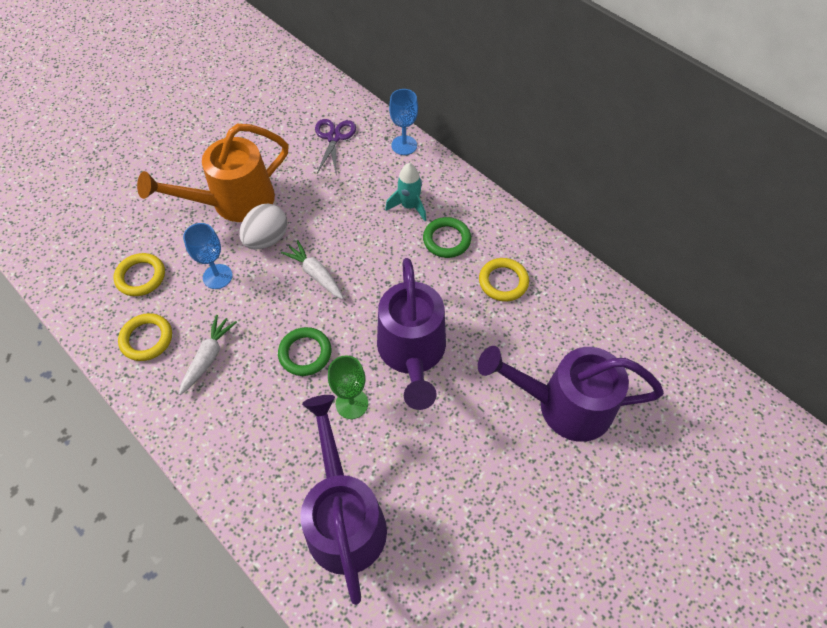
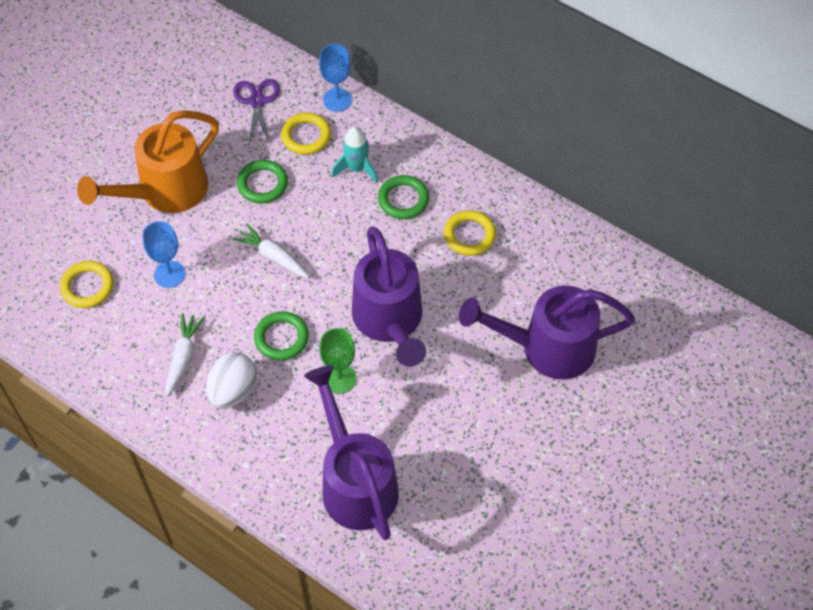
camera: 10 degrees left, 0 degrees up
(147, 339) = (114, 349): yellow ring -> yellow ring (306, 136)
(267, 239) = (211, 227): white egg -> white egg (233, 391)
(322, 208) = (262, 184): none -> green ring

